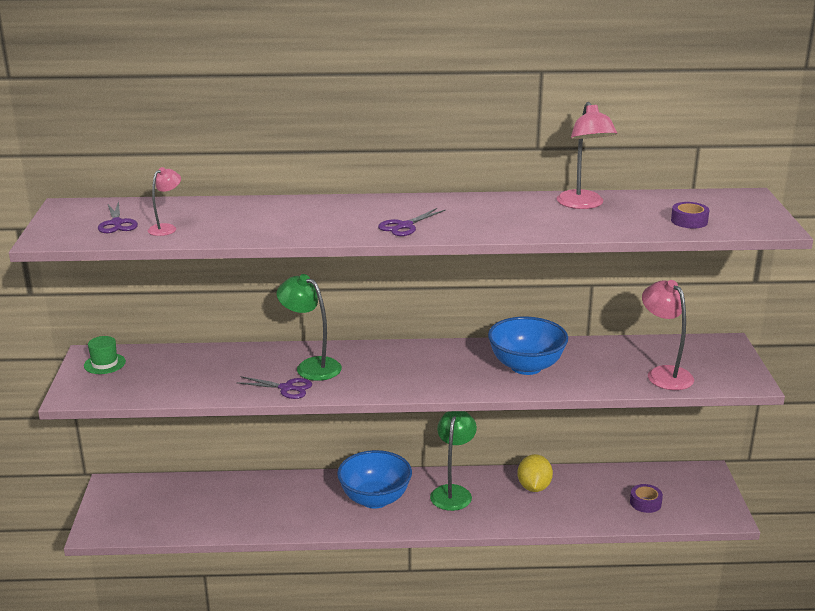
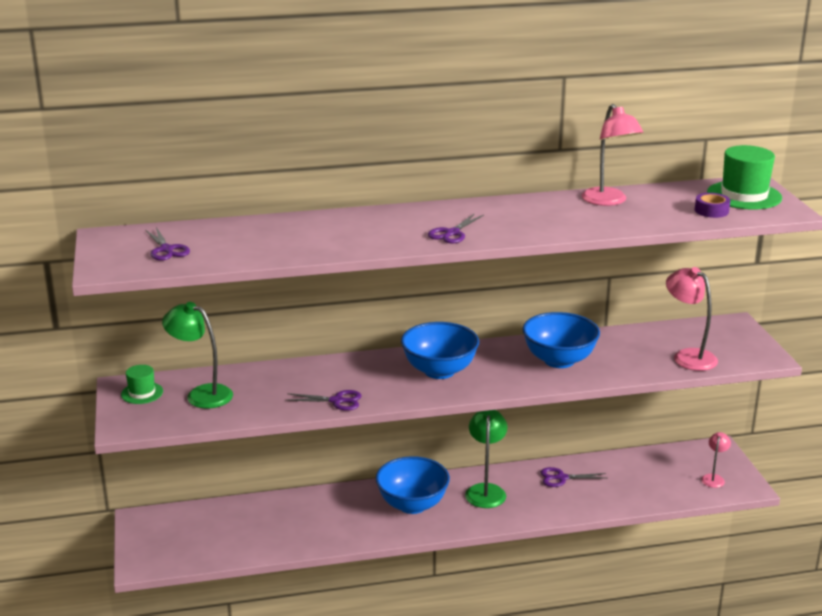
camera: 10 degrees left, 0 degrees up
(166, 228) = (220, 251): pink lamp -> pink lamp (714, 478)
(311, 366) = (352, 377): green lamp -> green lamp (201, 394)
(400, 367) = (439, 371): none -> blue bowl
(534, 487) = (561, 478): yellow lemon -> purple scissors
(645, 503) = (669, 482): purple tape -> none
(732, 208) = (744, 195): none -> green hat

